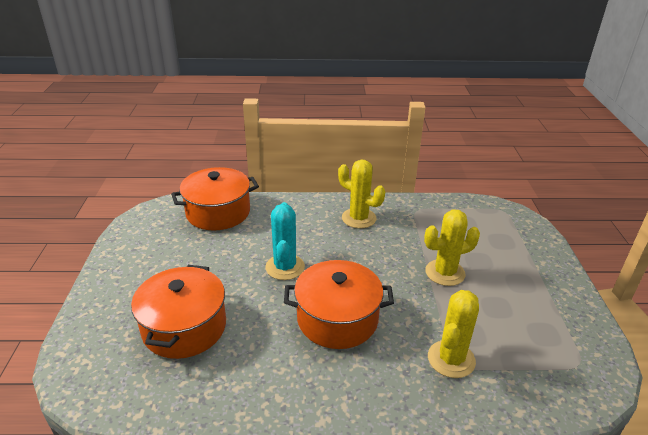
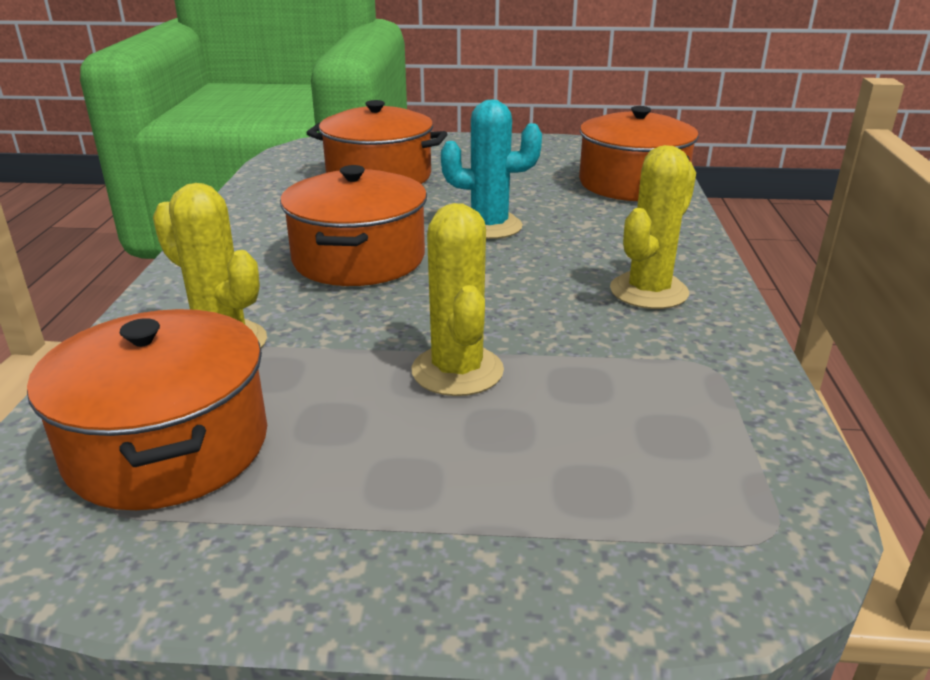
camera: 95 degrees right, 5 degrees down
(537, 355) = (168, 446): none -> orange pot

